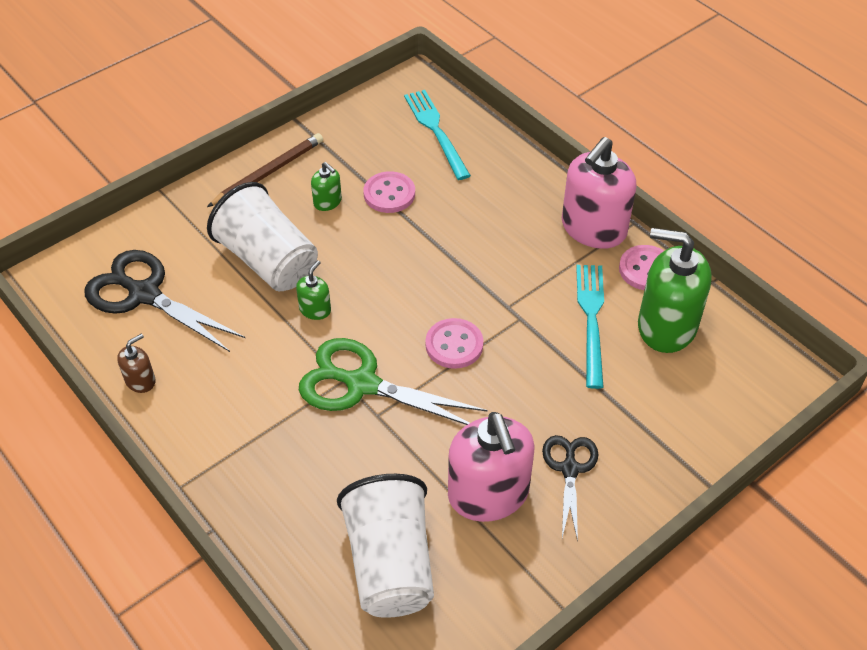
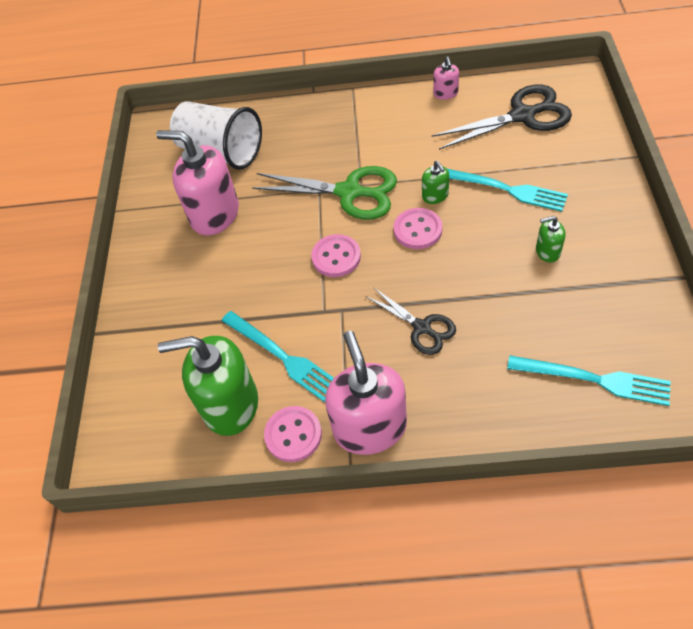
camera: 135 degrees right, 5 degrees up
(140, 381) = (445, 93): brown soap dispenser -> pink soap dispenser
(268, 173) = (613, 228): brown pencil -> none
(268, 261) = (505, 189): white cup -> turquoise fork
(362, 384) = (349, 192): green scissors -> green scissors turned 45 degrees clockwise
(389, 194) = (527, 297): pink button -> pink button (417, 230)
(570, 469) = (188, 264): black scissors -> black scissors (422, 328)
(666, 326) = (230, 405): green soap dispenser -> green soap dispenser turned 150 degrees counterclockwise

